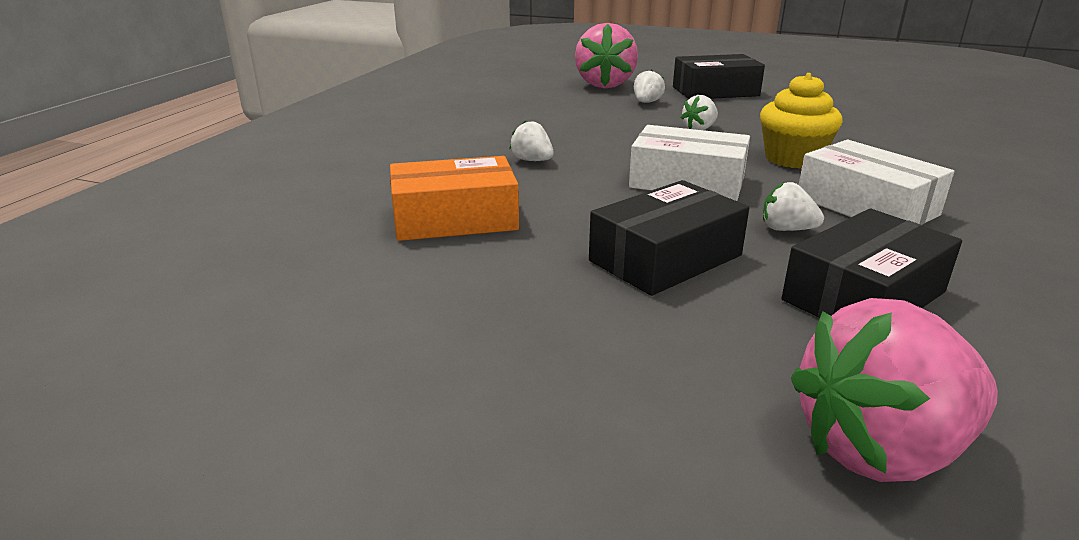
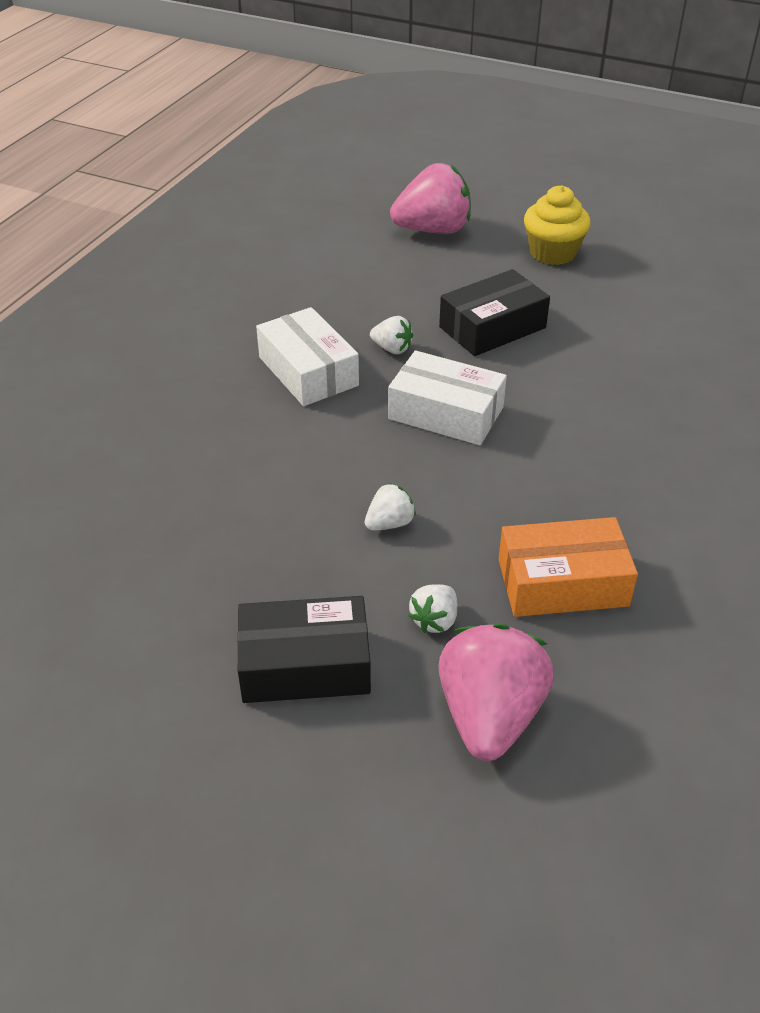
camera: 175 degrees left, 15 degrees up
(454, 219) = (652, 374): orange box -> orange box (562, 582)
(532, 160) = (598, 459): white strawberry -> none
(793, 159) = (319, 447): yellow cupcake -> yellow cupcake (553, 253)
(863, 296) = (381, 294): black box -> none

